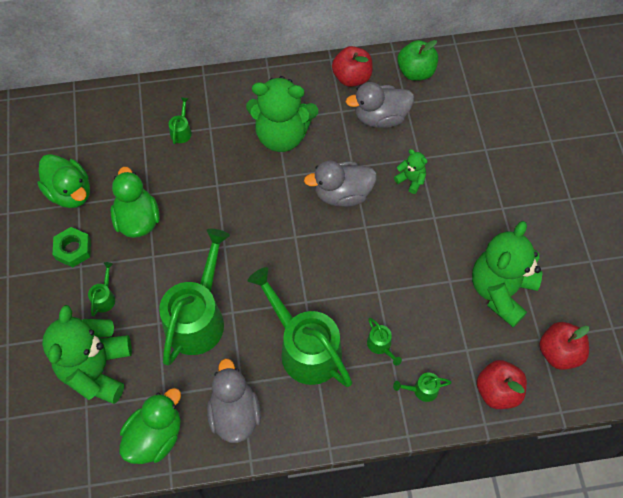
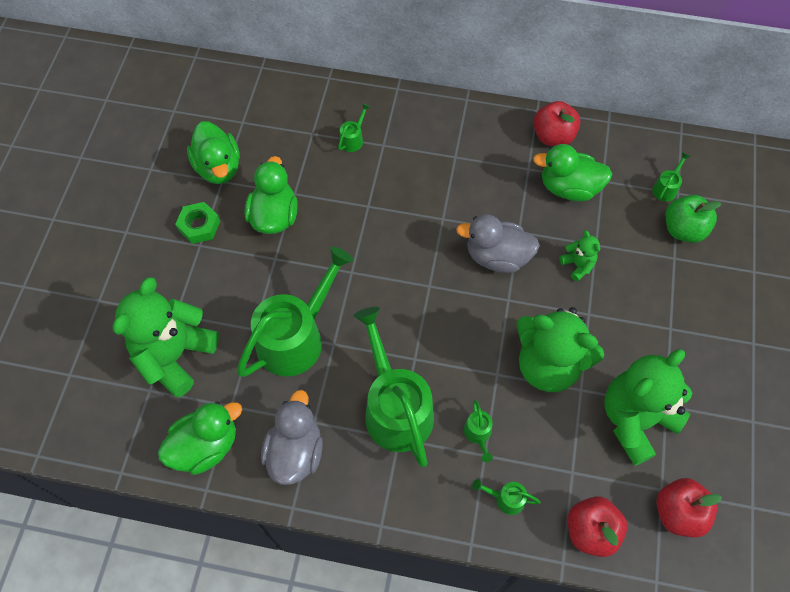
camera: 20 degrees right, 0 degrees up
(104, 297) = (211, 284): green watering can -> green watering can (666, 188)
(282, 135) = (455, 175): green teddy bear -> green teddy bear (548, 365)
(380, 117) = (569, 188): grey duck -> green duck
(416, 72) = (626, 151): green apple -> green apple (683, 229)

